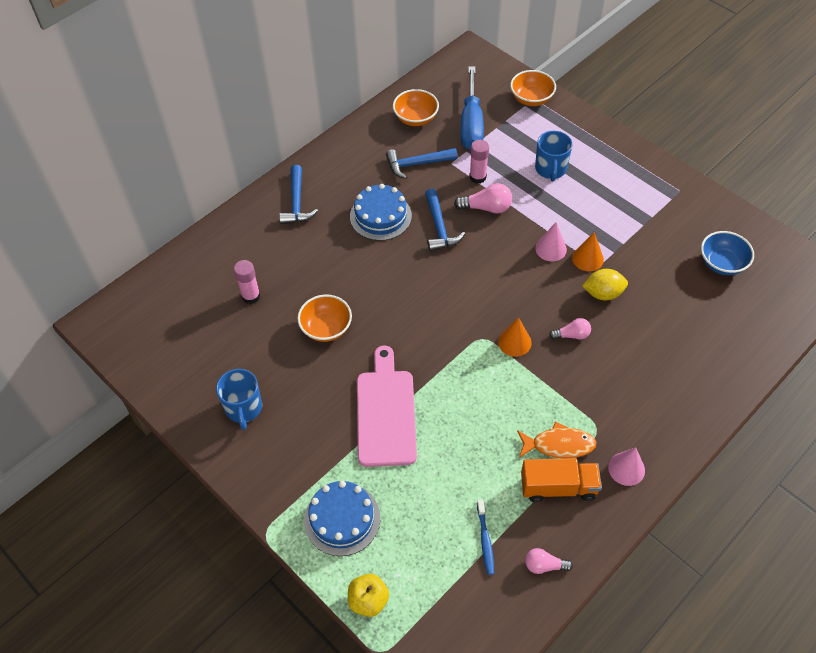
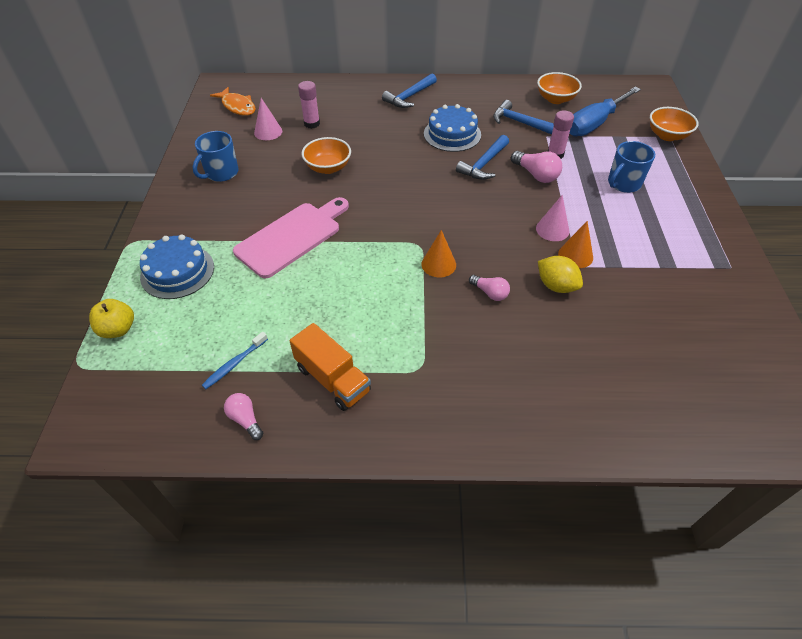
camera: 45 degrees right, 5 degrees down
(559, 445) = (374, 353): orange fish -> orange fish (237, 106)
(626, 468) = (402, 416): pink cone -> pink cone (268, 132)
(722, 263) = (705, 345): blue bowl -> none

